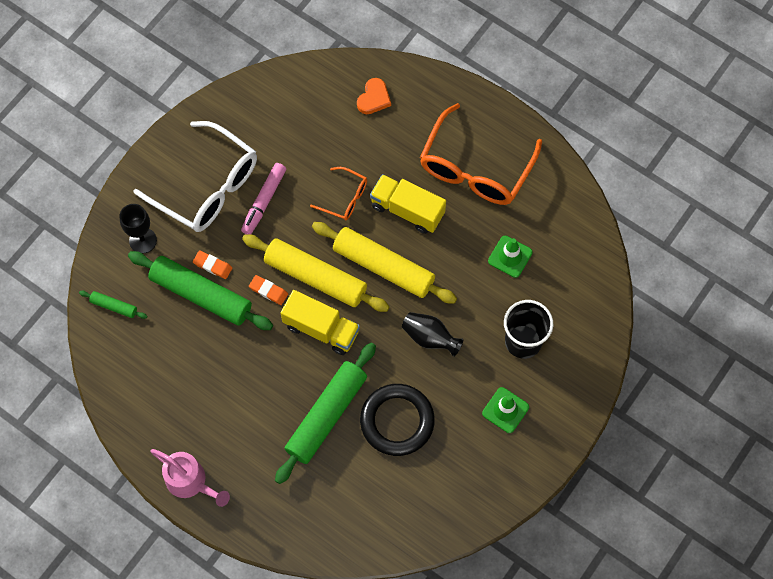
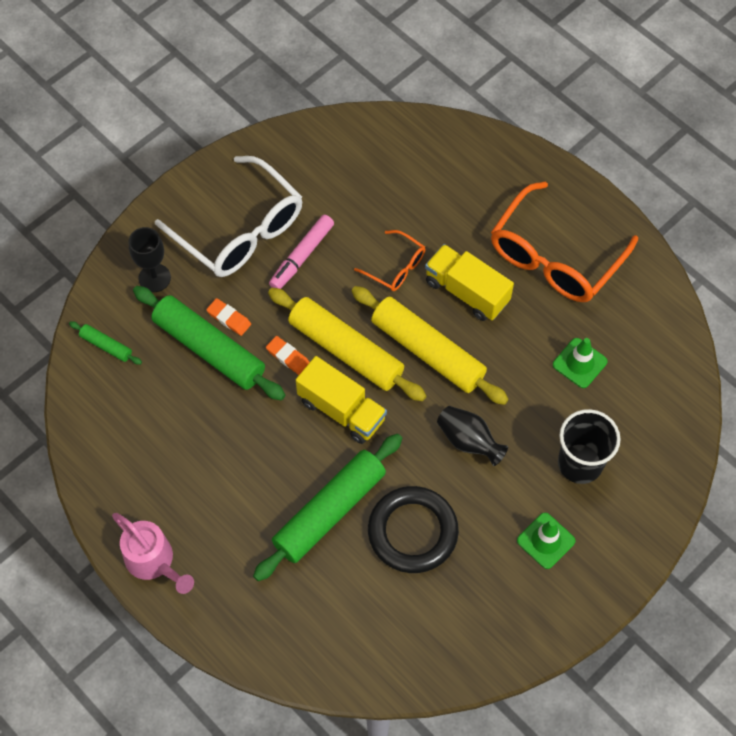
camera: 10 degrees right, 5 degrees down
(374, 98) = (449, 163): orange heart -> none

